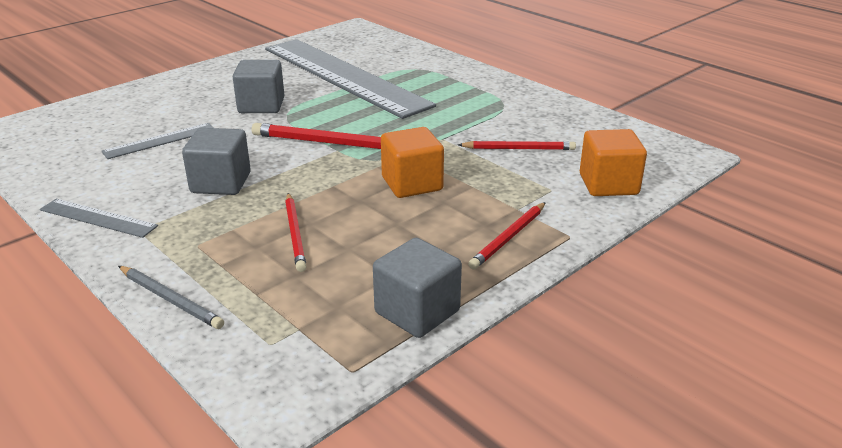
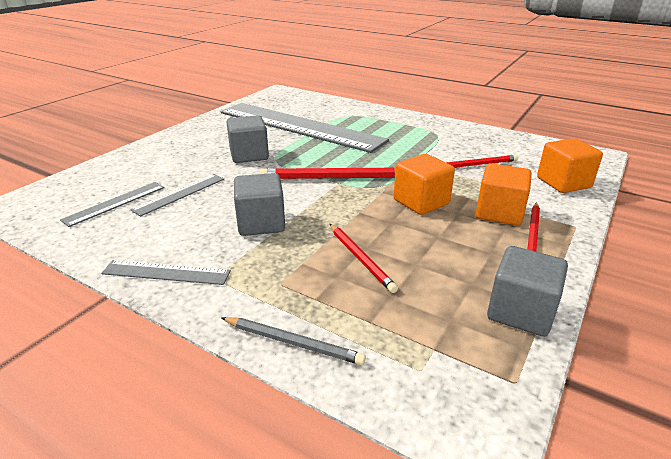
camera: 15 degrees left, 0 degrees up
(91, 142) = (115, 203): none -> grey ruler
(492, 208) = (499, 213): none -> orange cube

